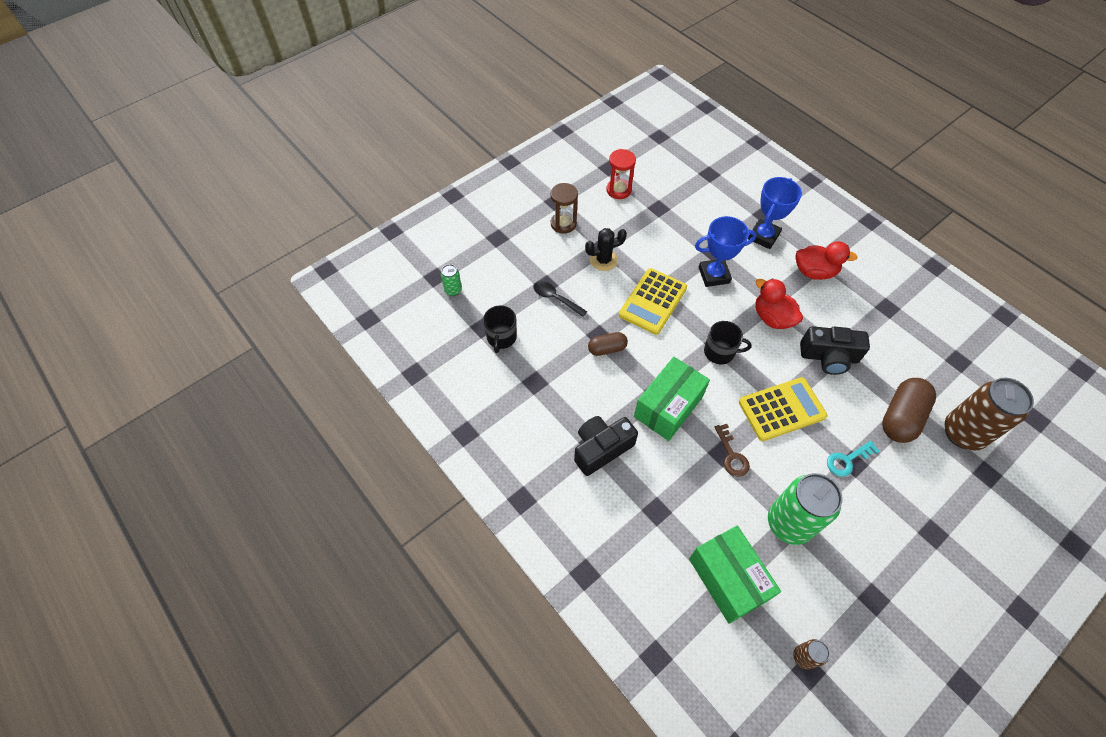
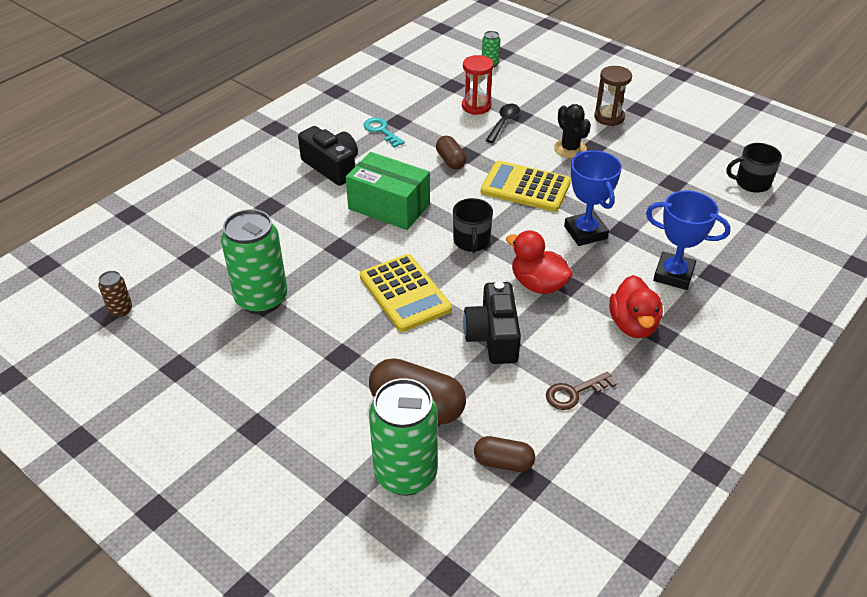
camera: 80 degrees right, 15 degrees down
(501, 337) = (444, 97): black mug -> black mug (751, 183)
(618, 190) = (684, 151): red hourglass -> red hourglass (476, 106)
(728, 579) = (200, 256): green box -> none
(731, 455) = (338, 254): brown key -> brown key (574, 393)
(772, 318) = (538, 284): red duck -> red duck turned 90 degrees counterclockwise
(847, 460) = (346, 350): turquoise key -> turquoise key (381, 131)
(945, 373) = (503, 462): none -> brown capsule
(963, 433) = (405, 474): brown can -> green can

